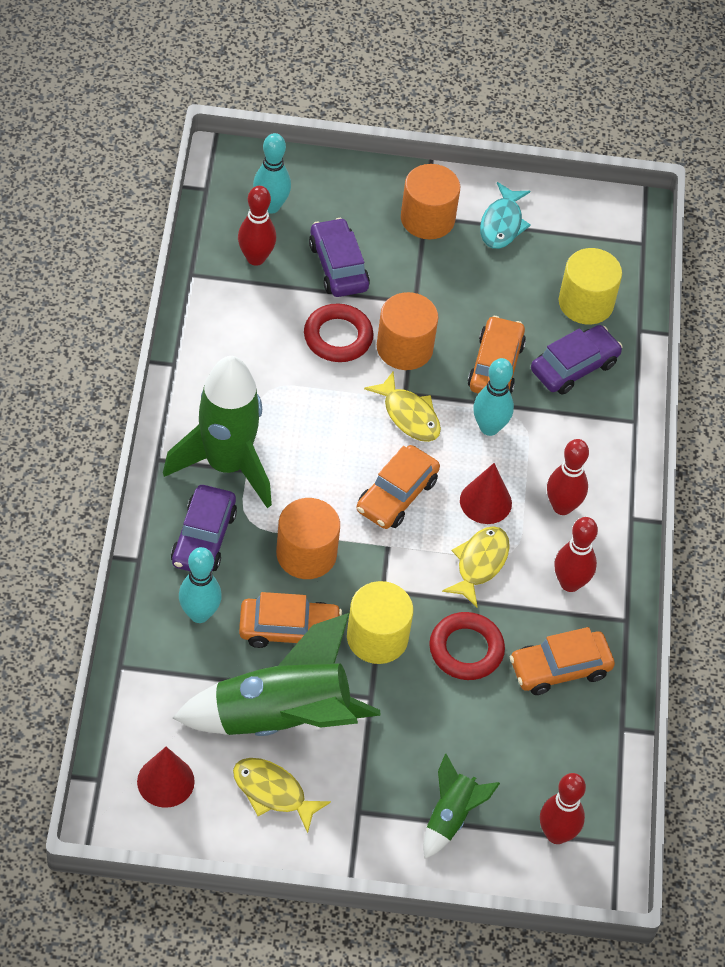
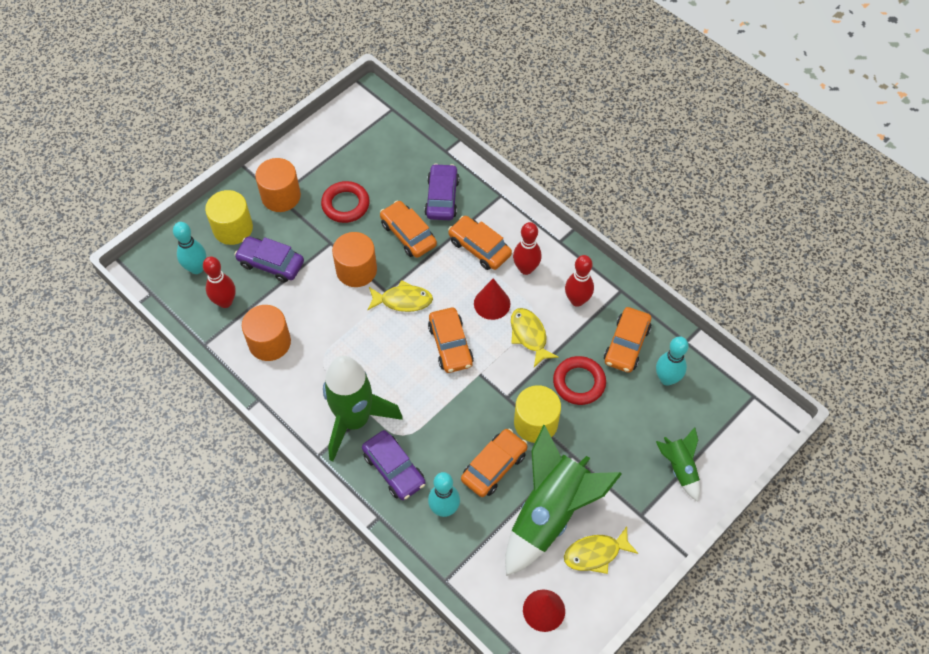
camera: 45 degrees left, 5 degrees up
(306, 554) = (450, 421): orange cylinder -> orange cylinder (269, 342)
(338, 337) = (319, 298): red ring -> red ring (345, 204)
(489, 427) = (445, 266): turquoise bowling pin -> turquoise bowling pin (667, 379)
(502, 224) = (318, 163): turquoise fish -> none
(545, 444) = (479, 248): none -> orange car
(556, 834) = (728, 421): red bowling pin -> none
(586, 303) = (406, 162): yellow cylinder -> yellow cylinder (233, 228)

